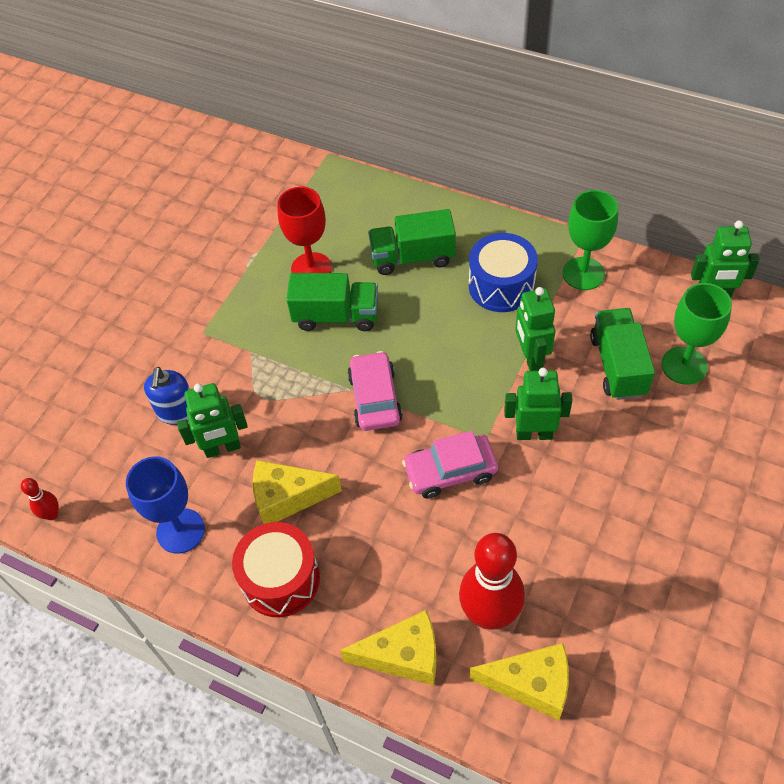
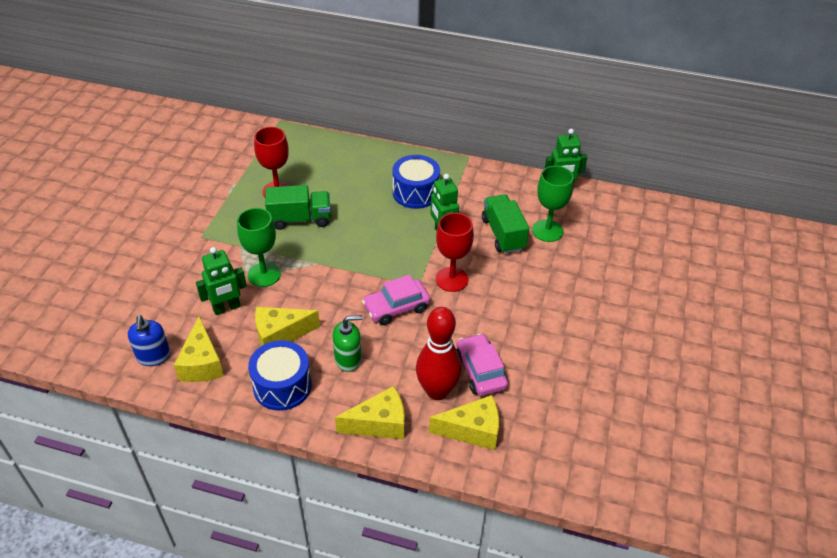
camera: 15 degrees left, 10 degrees down
(52, 514) = (99, 363): red bowling pin -> none
(177, 412) = (188, 288): blue soap dispenser -> blue soap dispenser (153, 356)
(180, 531) = (202, 363): blue goblet -> yellow cheese
(280, 579) = (282, 386): red drum -> blue drum
(374, 547) = (348, 359): none -> green soap dispenser
(375, 398) = (335, 267): pink car -> pink car (480, 371)
(412, 257) = (350, 179): green truck -> none
(534, 433) = (452, 279): green robot -> red goblet
(583, 273) = (471, 181): green goblet -> green goblet (264, 274)

